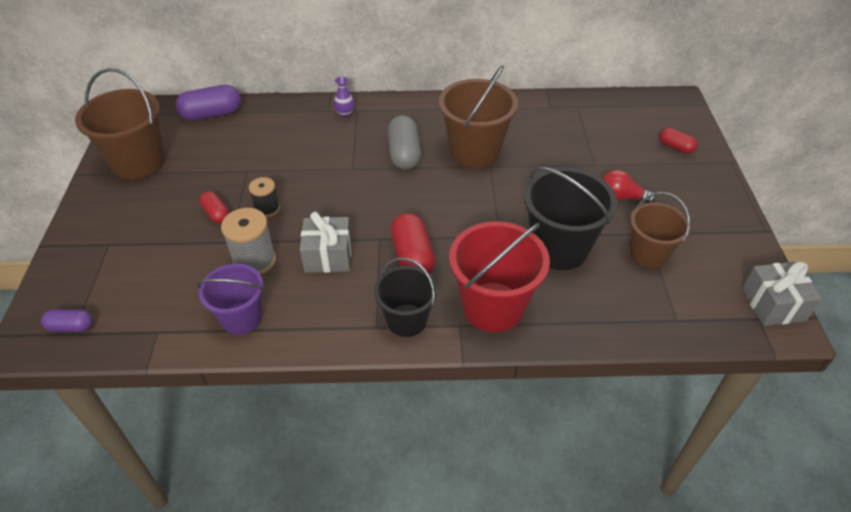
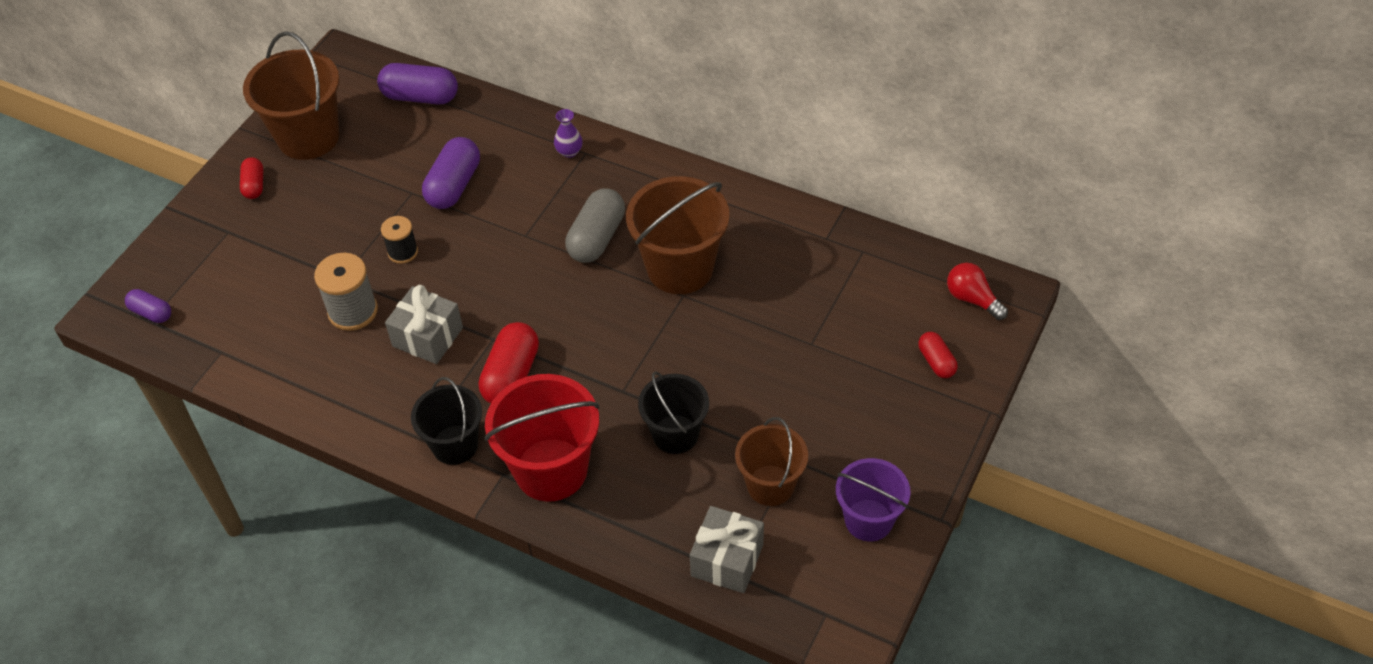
camera: 30 degrees right, 5 degrees up
(216, 214) = (349, 237): red capsule -> red capsule (254, 185)
(241, 318) = (303, 371): purple bucket -> purple bucket (868, 520)
(276, 157) = (454, 186): none -> purple capsule
(559, 248) = (675, 434): black bucket -> black bucket, size x0.64
(621, 197) = (804, 401): red light bulb -> red light bulb (972, 299)
(773, 304) = (857, 607): grey gift -> grey gift (727, 560)

